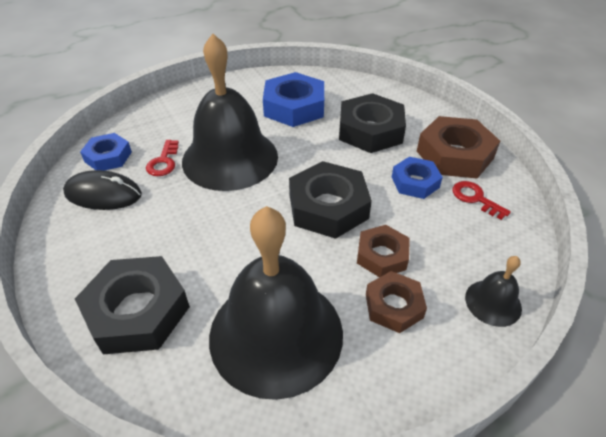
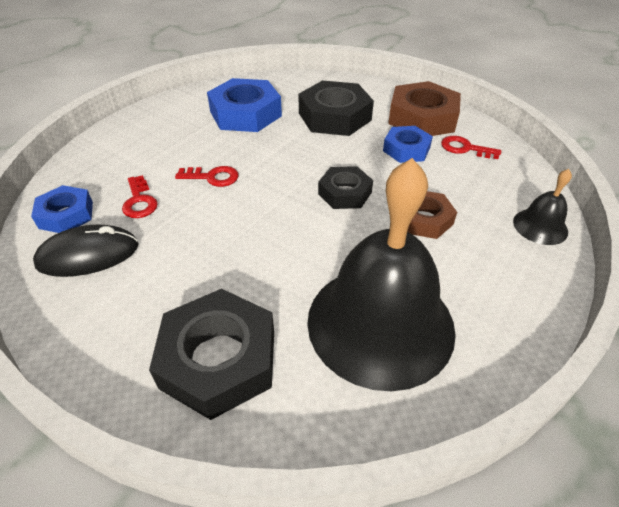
camera: 25 degrees left, 0 degrees up
(230, 158) = (213, 177): black bell -> red key
(328, 207) = (345, 193): black nut -> black nut, size x0.60
(394, 306) = (466, 258): brown nut -> none

